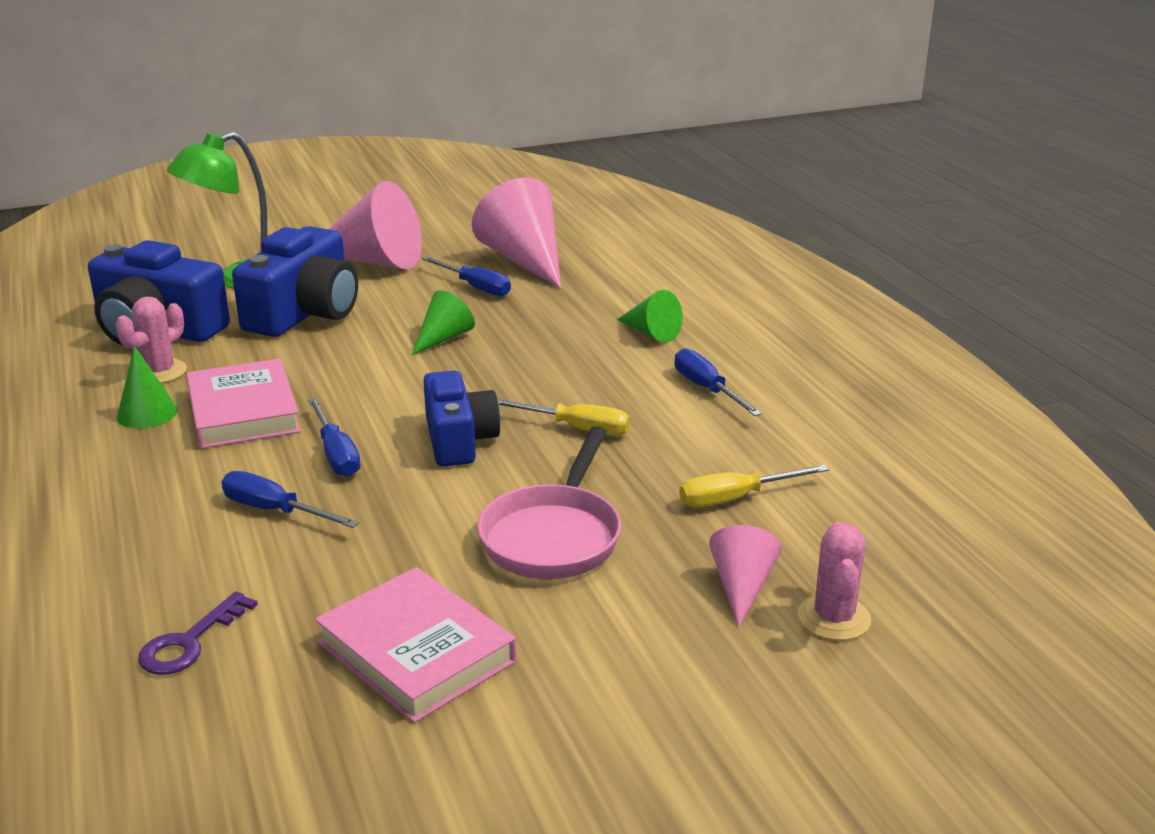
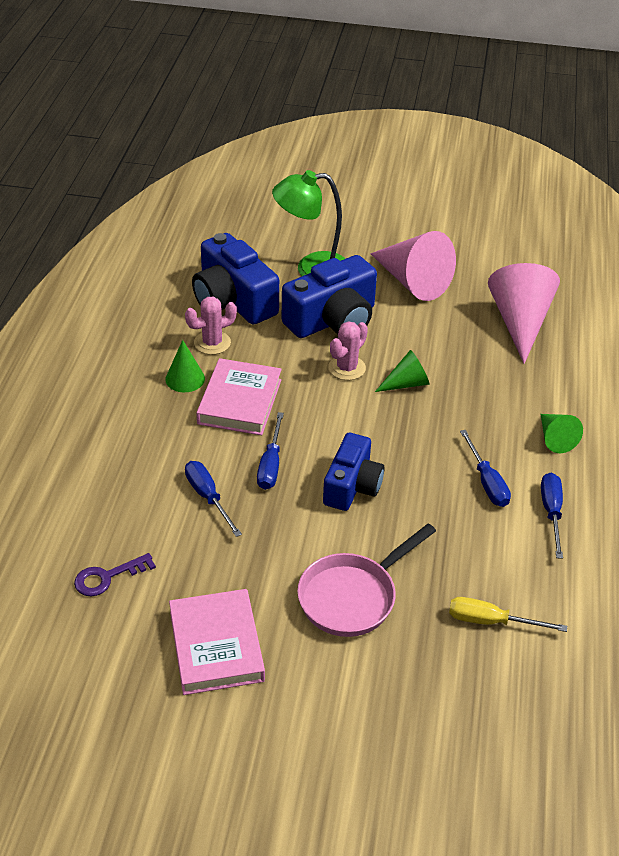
camera: 30 degrees right, 15 degrees up
(475, 287) = (463, 338): blue screwdriver -> blue screwdriver (487, 482)
(576, 428) = (433, 509): yellow screwdriver -> none
(741, 587) = (435, 695): pink cone -> none
(834, 618) = (473, 749): pink cactus -> pink cactus (347, 368)

